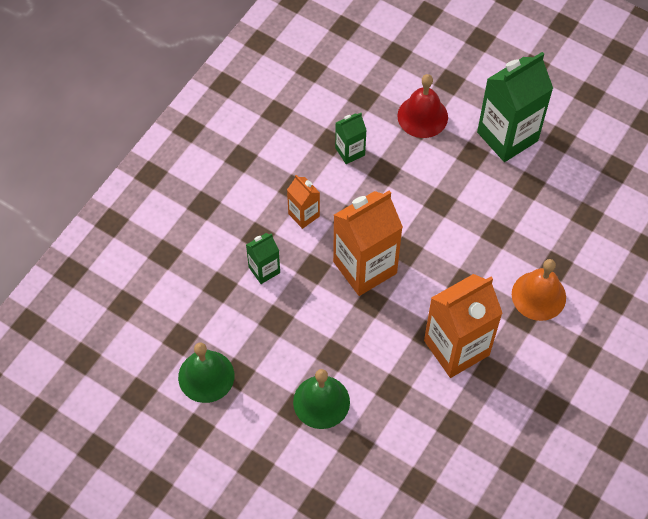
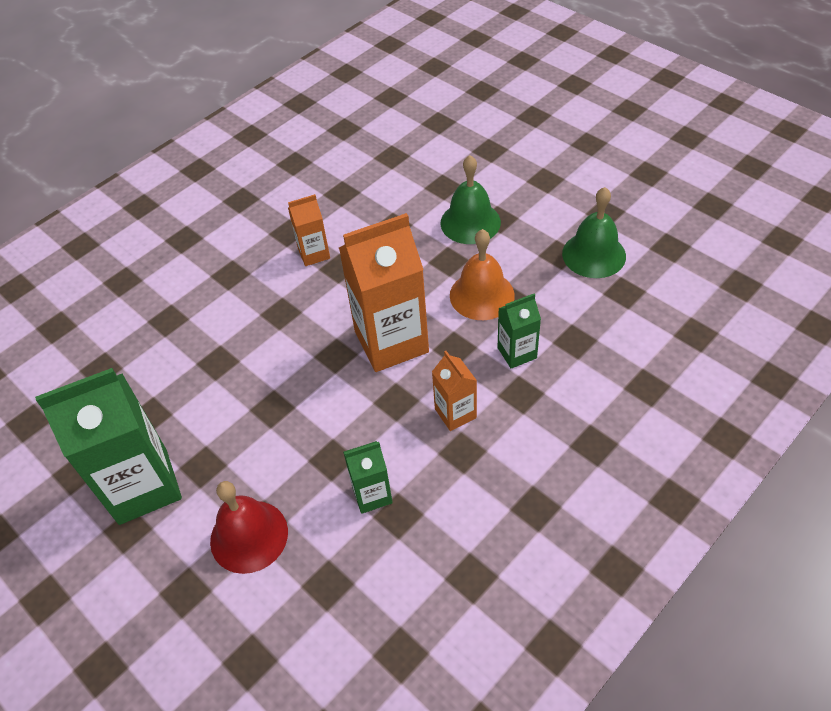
camera: 165 degrees left, 10 degrees down
(456, 348) = (314, 254): orange carton -> orange carton, size x0.50
(538, 295) = (203, 292): orange bell -> orange bell (482, 295)

